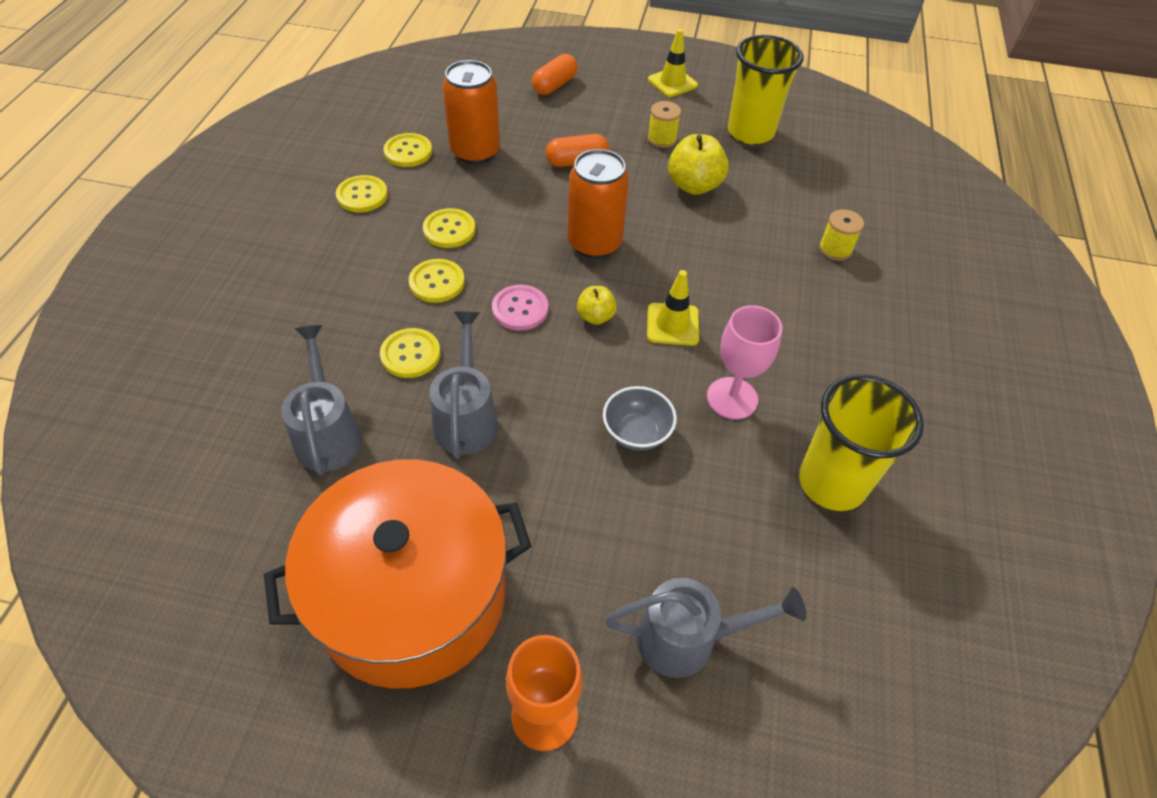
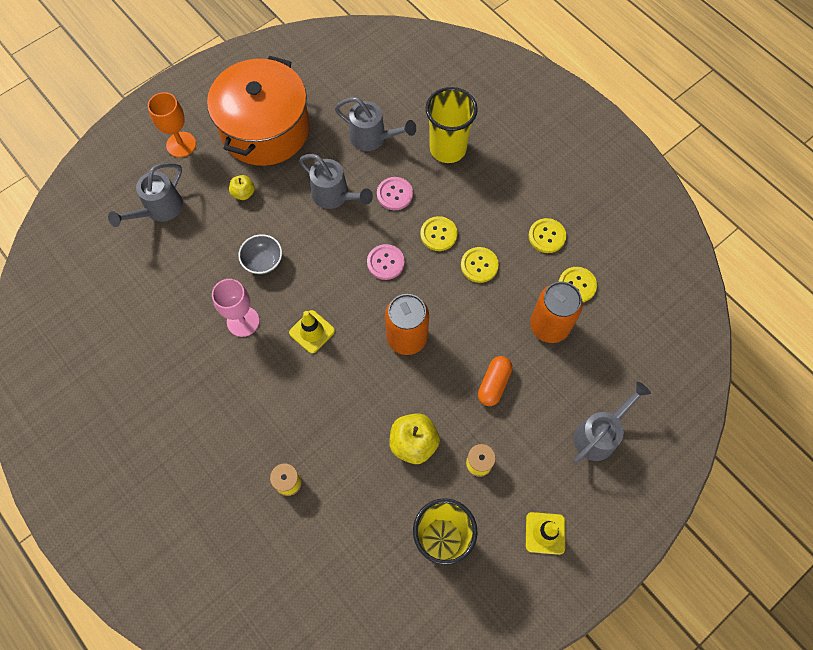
camera: 130 degrees right, 15 degrees up
(410, 354) = (394, 194): yellow button -> pink button
(554, 85) = (599, 434): orange capsule -> grey watering can
(595, 317) = (349, 296): yellow apple -> yellow apple (243, 193)
(832, 483) = (162, 325): yellow cup -> yellow cup (448, 149)

